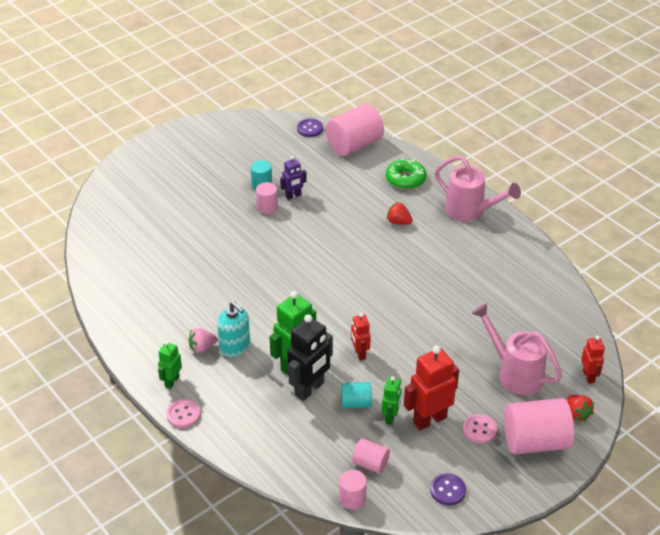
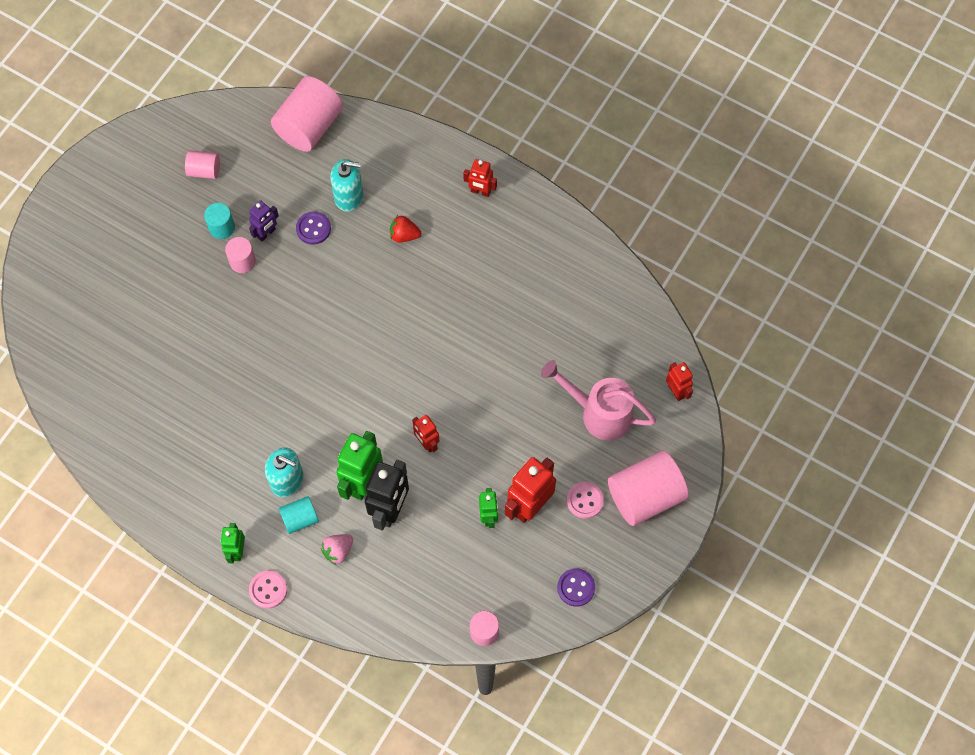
camera: 20 degrees left, 25 degrees up
(202, 347) = (251, 494): pink strawberry -> pink strawberry (338, 551)
(310, 129) = (245, 115): purple button -> purple button (313, 229)
(356, 403) = (446, 510): turquoise cylinder -> turquoise cylinder (300, 518)
(365, 190) = (349, 196): none -> turquoise soap dispenser
(370, 463) = (487, 582): pink cylinder -> pink cylinder (204, 170)
(405, 179) = (389, 164): green donut -> none
(470, 211) = (480, 191): pink watering can -> red robot
(577, 414) = (677, 445): red strawberry -> none

